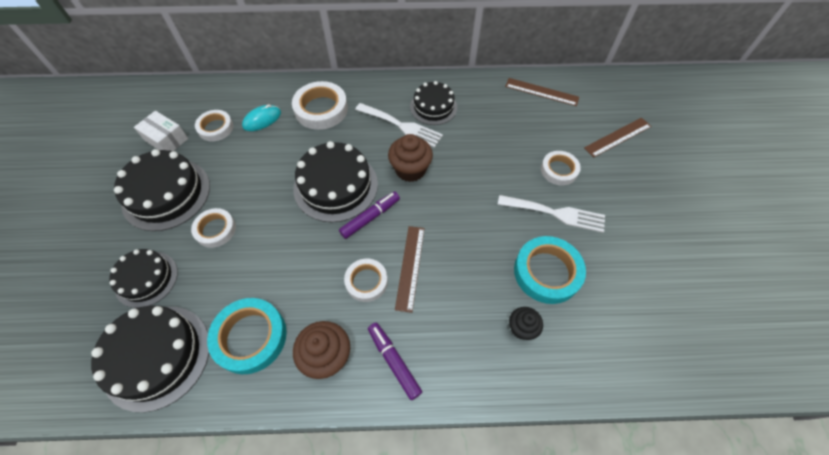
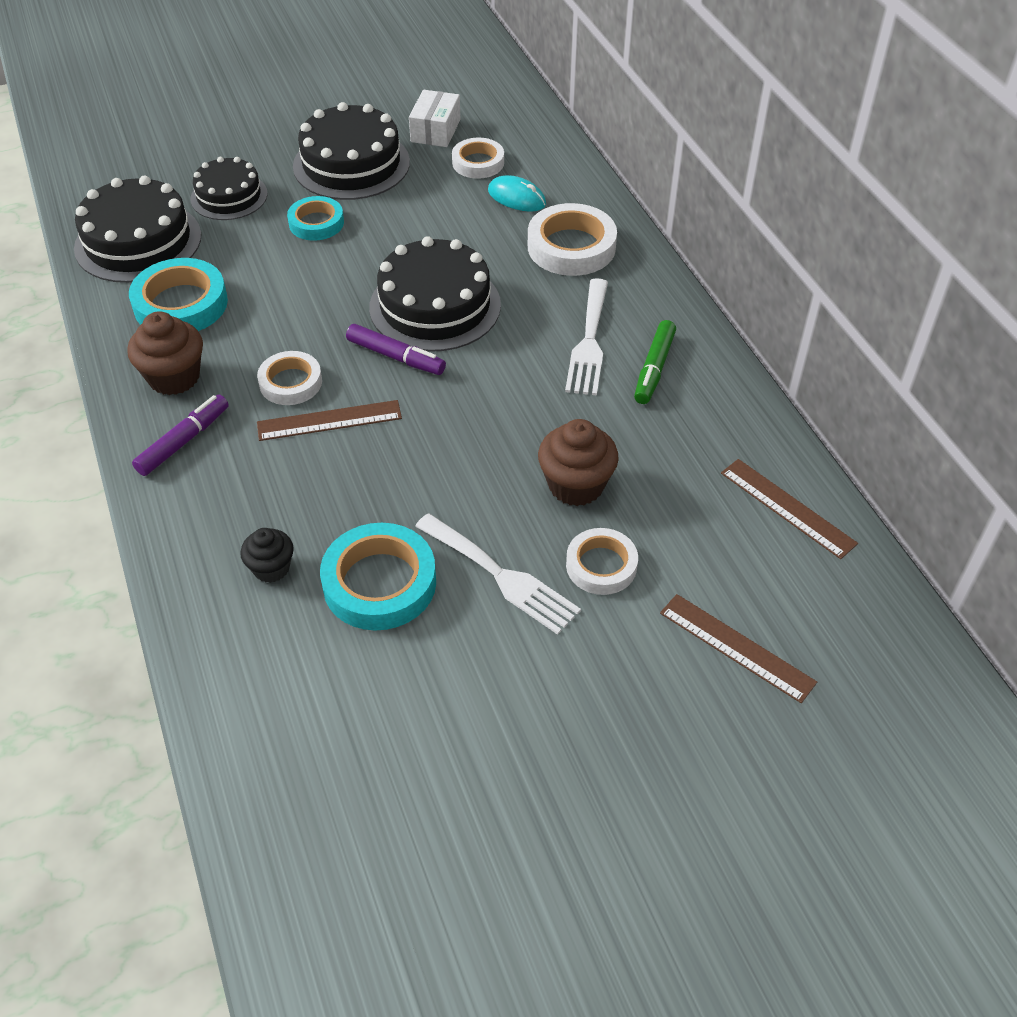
camera: 70 degrees right, 10 degrees down
(215, 230) = (316, 223): white tape -> turquoise tape
(410, 170) = (504, 375): brown cupcake -> brown cupcake (576, 485)
(433, 107) = (654, 369): black cake -> green marker
(541, 92) = (787, 507): brown ruler -> brown ruler turned 45 degrees counterclockwise
(556, 213) = (501, 576): white fork -> white fork turned 45 degrees counterclockwise

